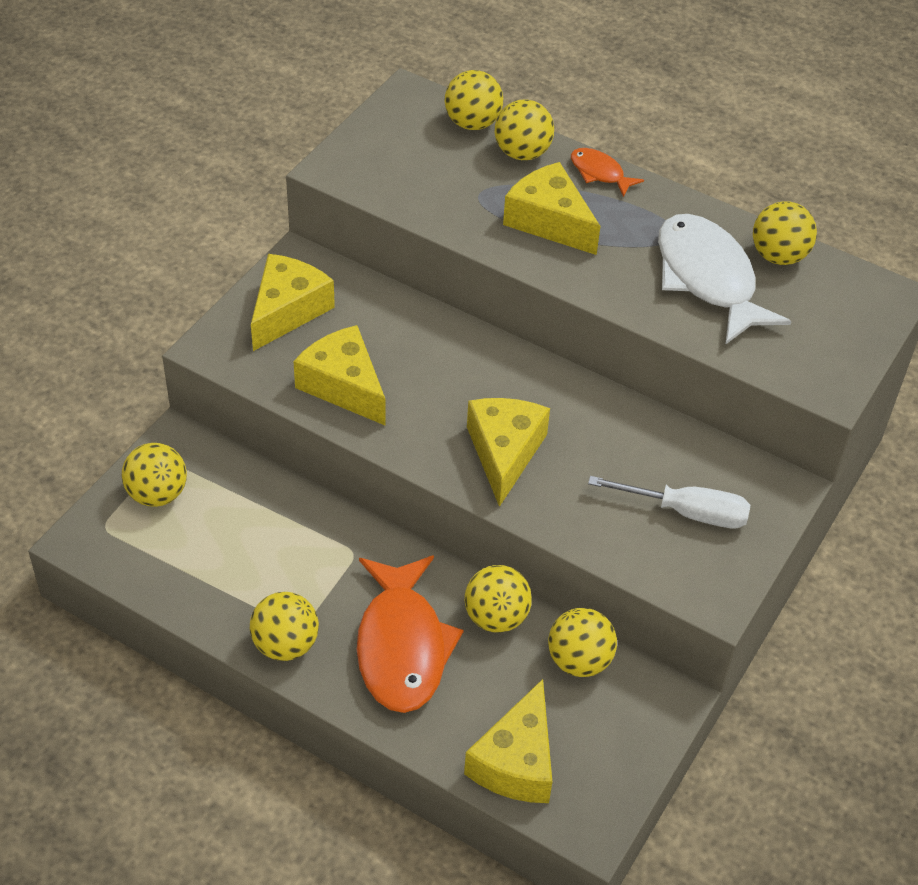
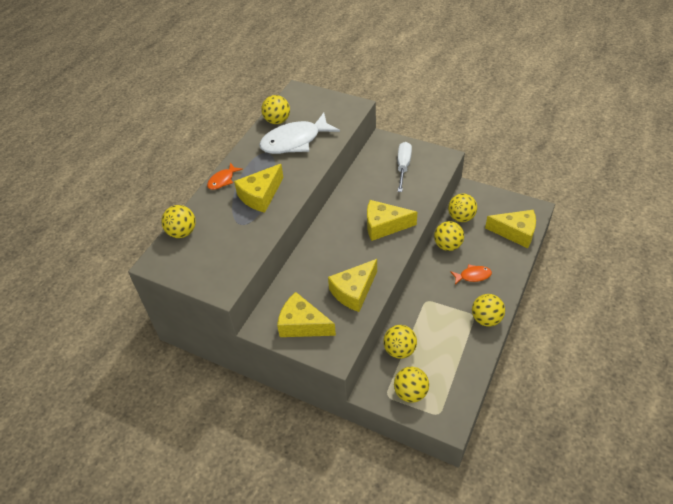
camera: 90 degrees left, 0 degrees up
(402, 646) = (473, 276): orange fish -> orange fish, size x0.48
(522, 153) = (207, 210): yellow ball -> yellow ball (399, 350)

